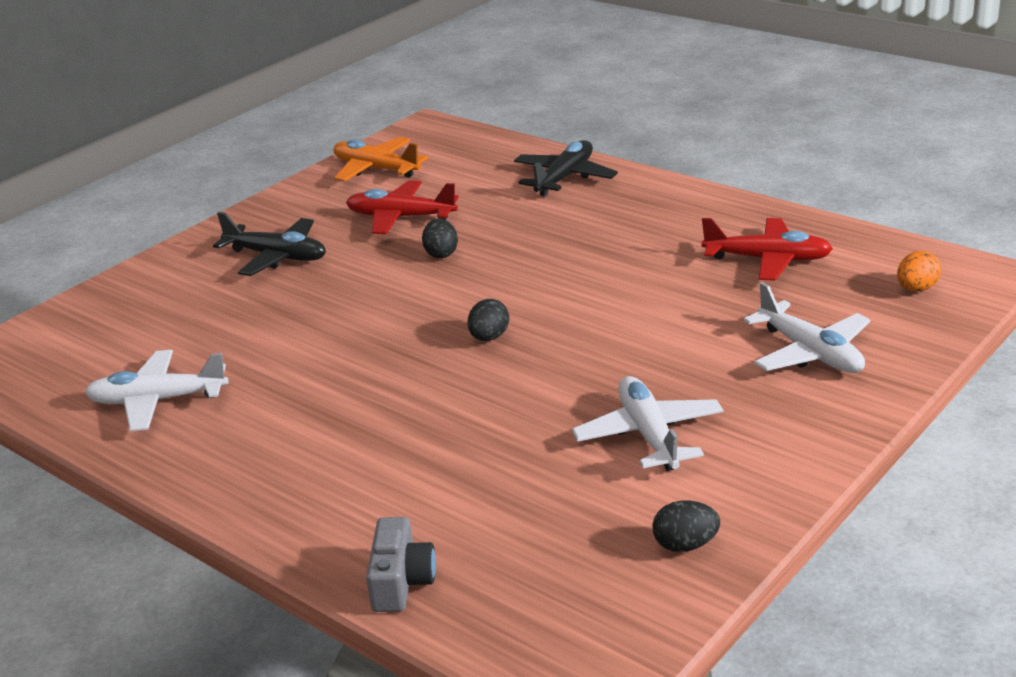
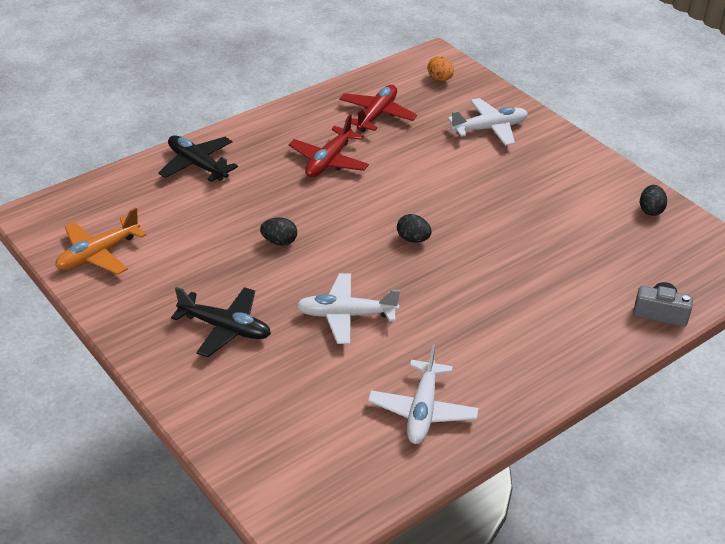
camera: 80 degrees left, 10 degrees up
(277, 257) = (225, 328): black plane -> black plane turned 75 degrees clockwise
(400, 217) = (203, 253): red plane -> red plane (329, 161)
(649, 435) = (549, 200): white plane -> white plane (346, 315)

